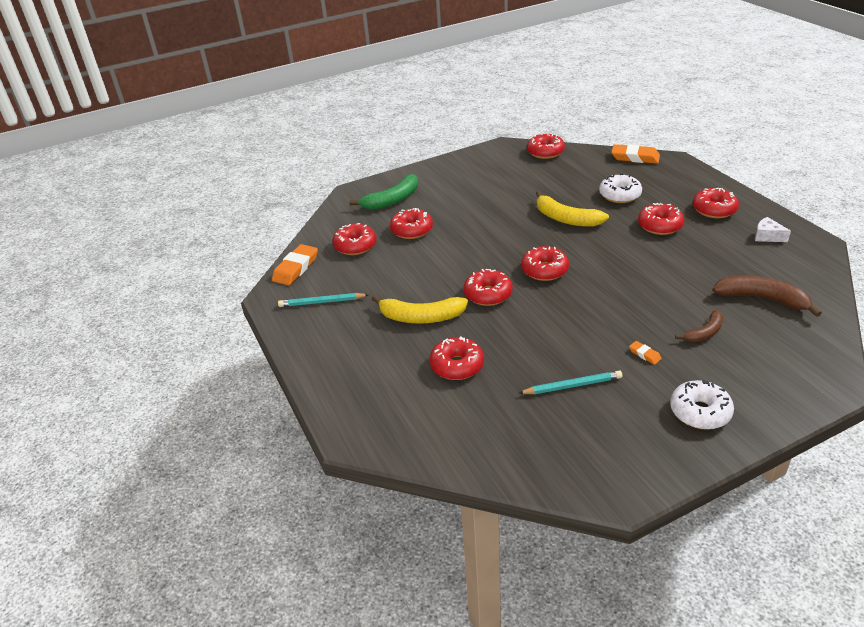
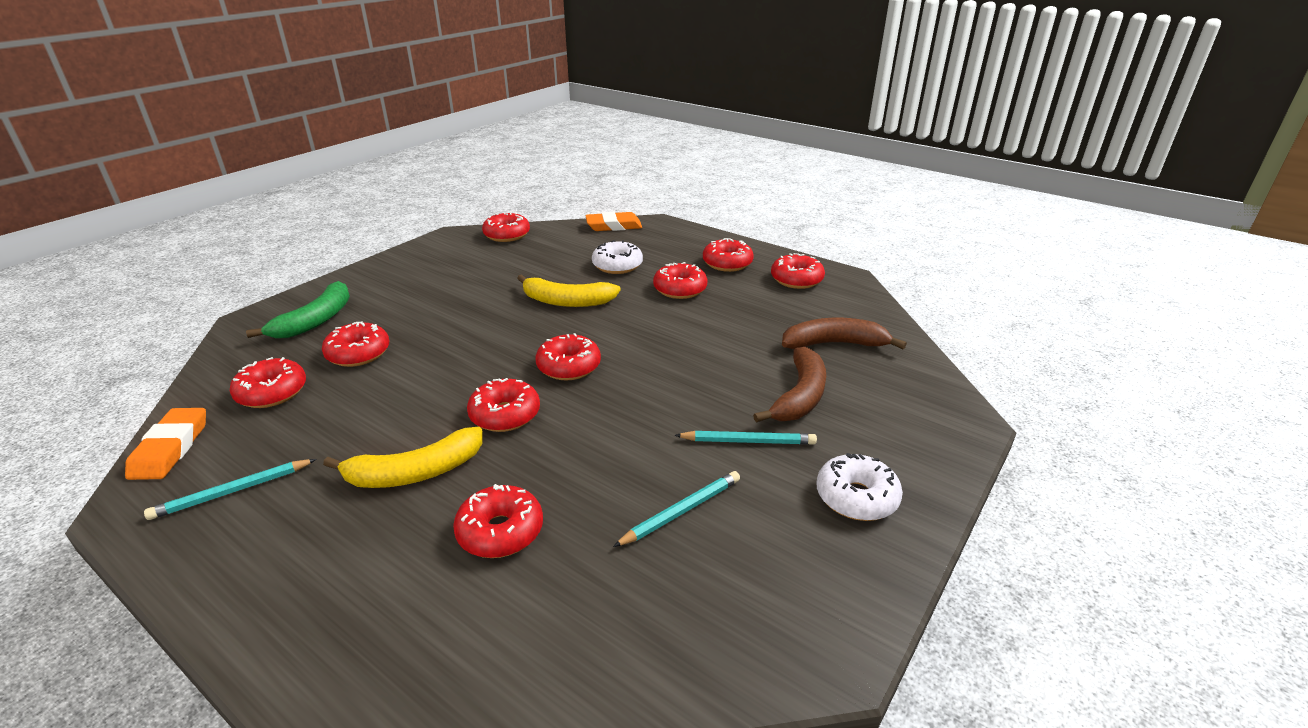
camera: 30 degrees left, 5 degrees down
(644, 354) = (748, 441): orange eraser -> turquoise pencil
(704, 333) = (799, 396): brown banana -> brown banana, size x1.66
(767, 236) = (796, 280): white cheese -> red donut

